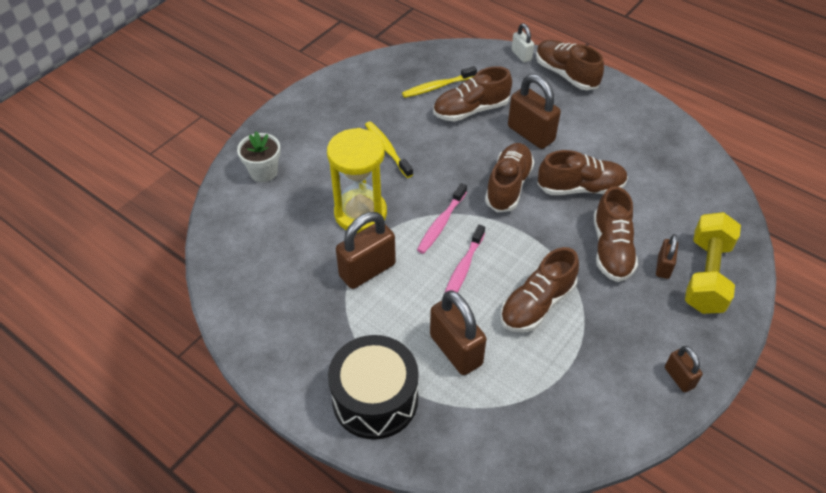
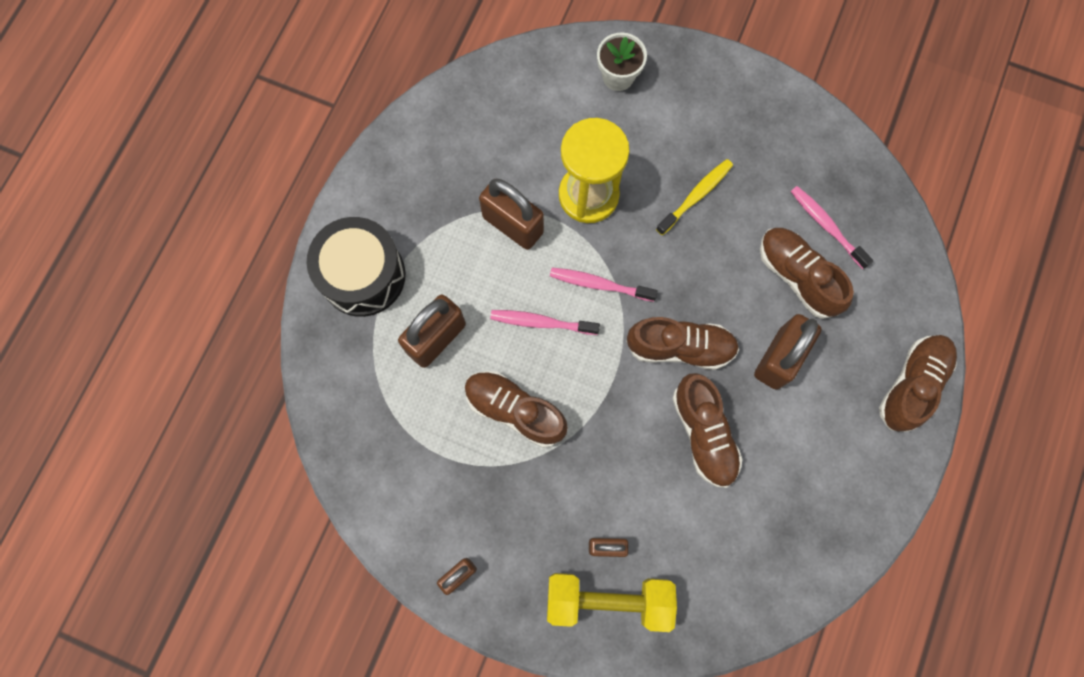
camera: 75 degrees right, 25 degrees up
(437, 87) = (826, 226): yellow toothbrush -> pink toothbrush
(521, 55) = (930, 319): white padlock -> none
(611, 249) = (616, 483): brown shoe -> none

